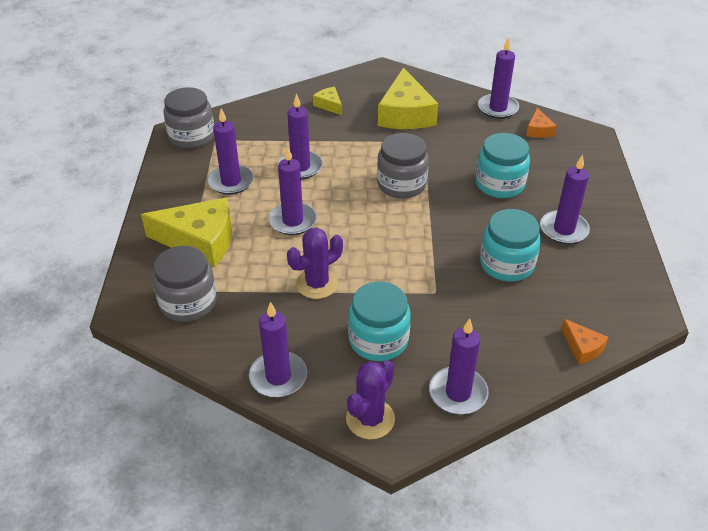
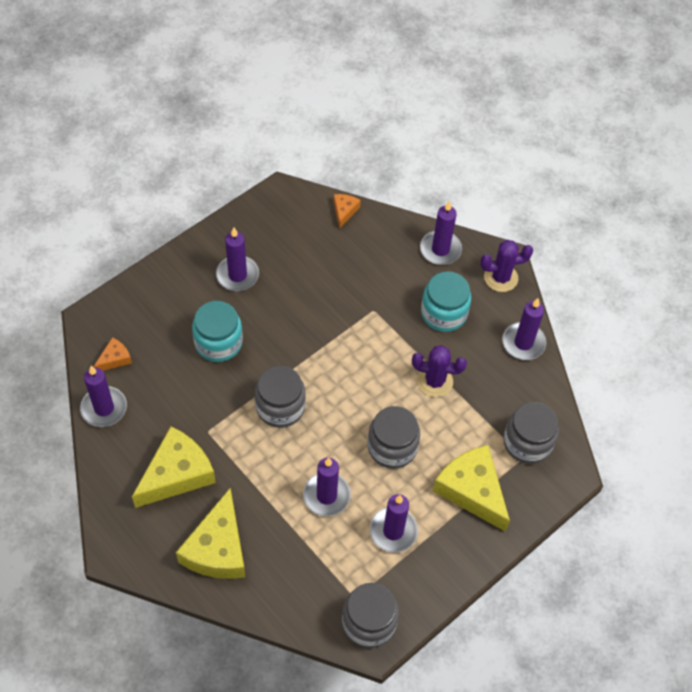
camera: 135 degrees left, 15 degrees up
(293, 221) = (392, 447): purple candle -> grey jar
(329, 105) = (217, 548): yellow cheese -> yellow cheese, size x2.11
(507, 264) = (307, 287): turquoise jar -> none

